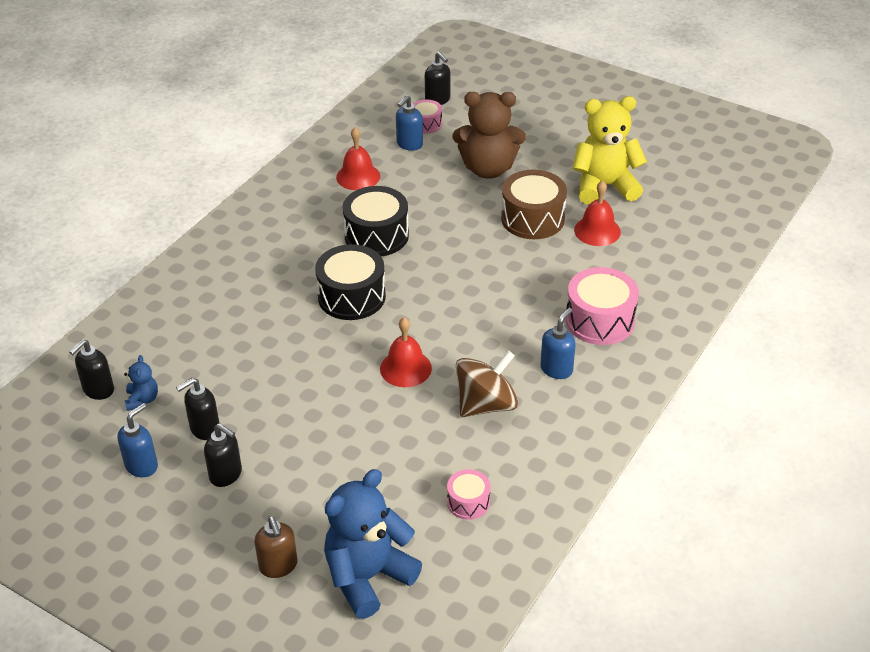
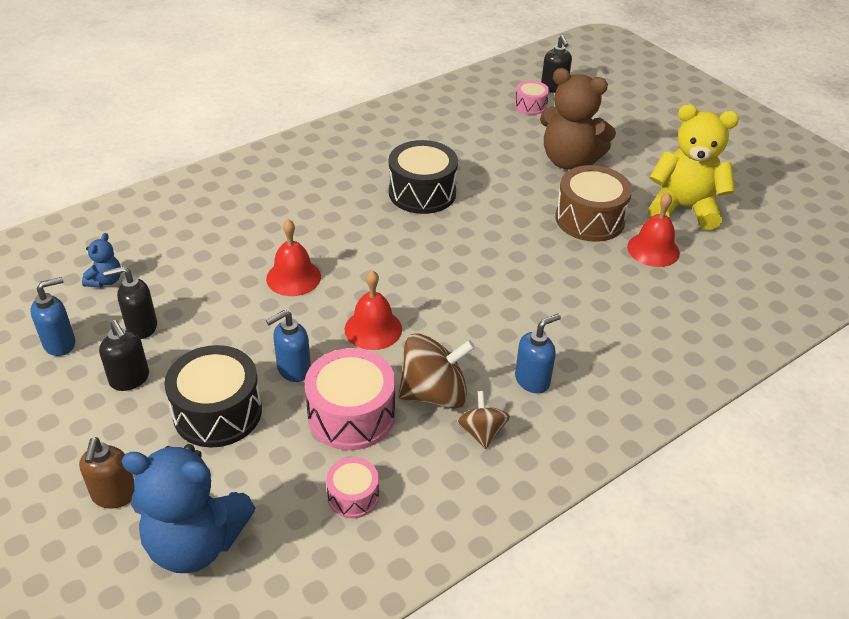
camera: 20 degrees right, 0 degrees up
(98, 390) = (74, 259): black soap dispenser -> none
(351, 296) = (363, 242): black drum -> black drum (217, 412)
(358, 176) = (437, 135): red bell -> red bell (293, 277)
(368, 577) = (195, 543): blue teddy bear -> blue teddy bear turned 150 degrees counterclockwise
(409, 144) = (503, 119): blue soap dispenser -> blue soap dispenser (293, 370)
(539, 422) = (481, 432): none -> brown spinning top
(600, 320) = (608, 343): pink drum -> pink drum (351, 415)

